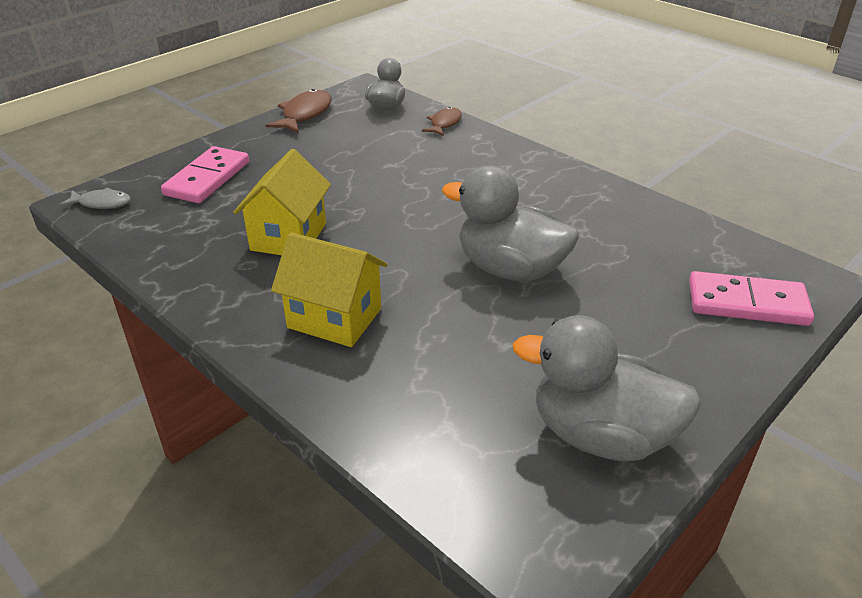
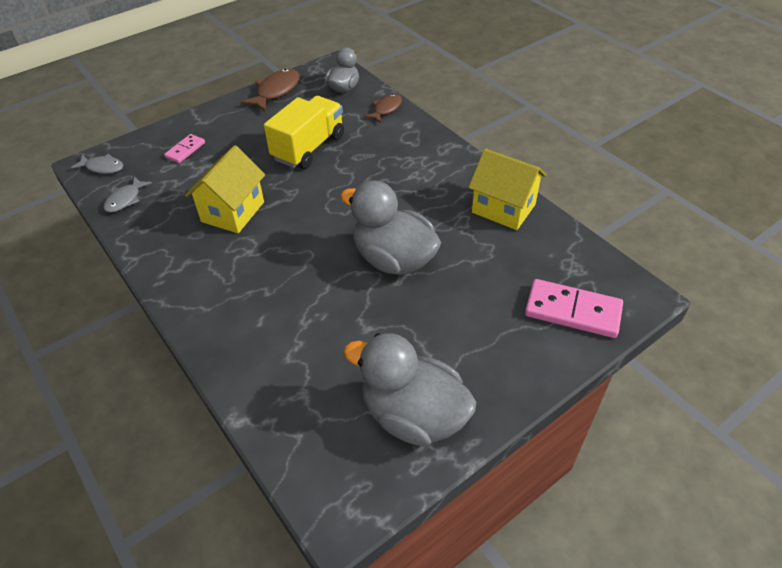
camera: 10 degrees right, 10 degrees up
(141, 235) = (125, 199): none -> grey fish
(207, 178) = (185, 150): pink domino -> pink domino, size x0.56
(334, 318) = (247, 290): yellow house -> yellow house (503, 208)
(364, 166) = (308, 148): none -> yellow truck

